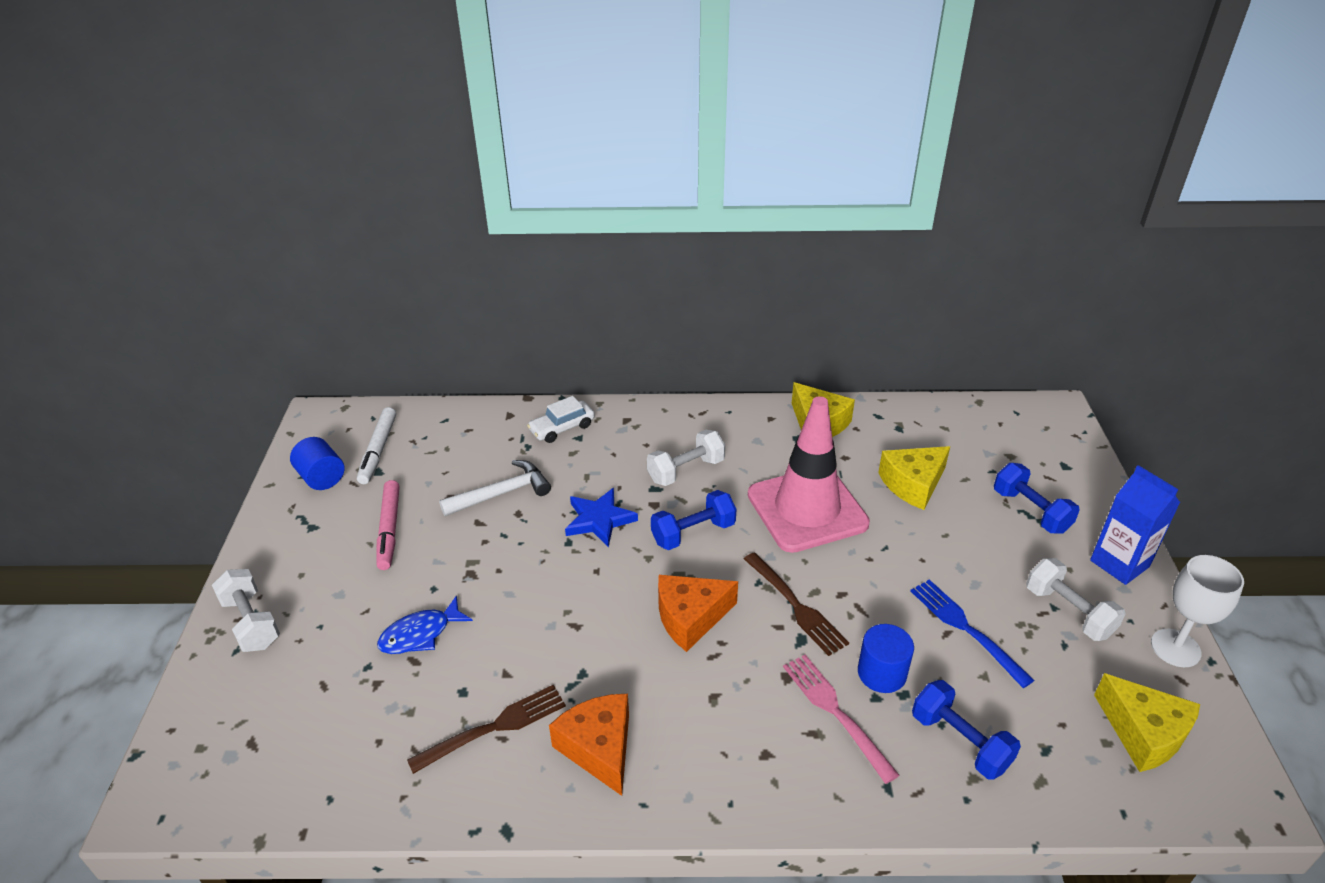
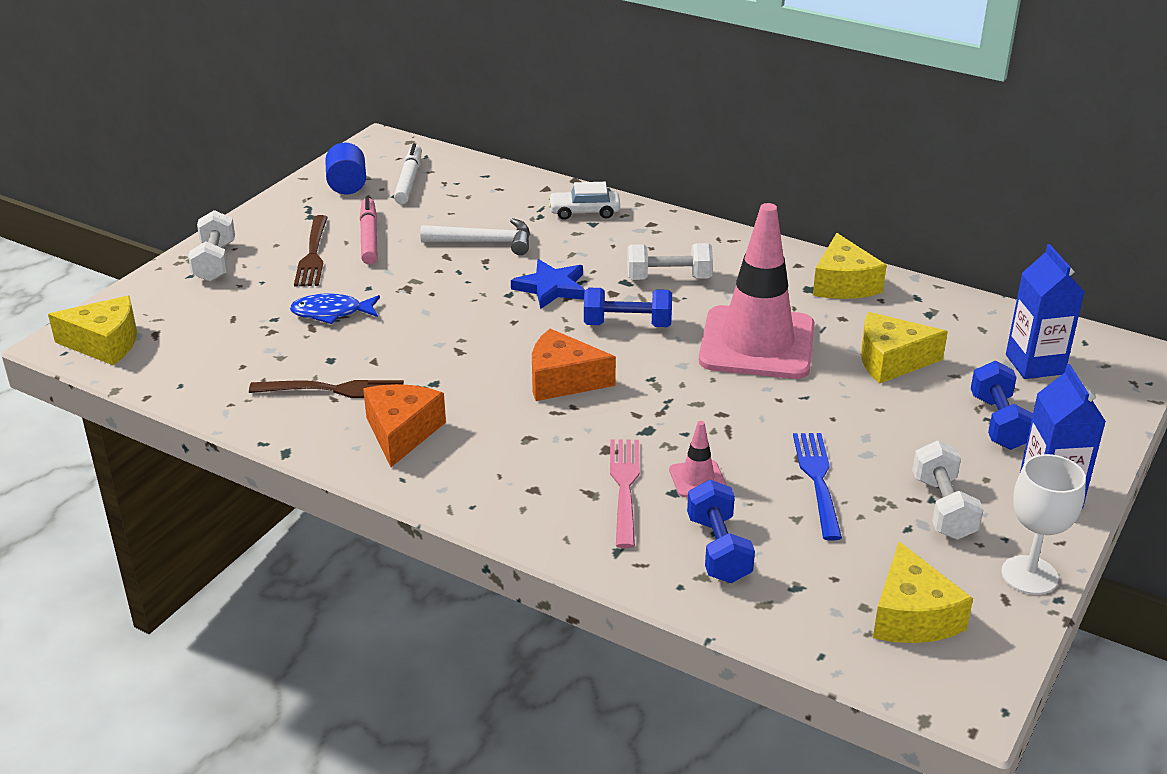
camera: 30 degrees right, 5 degrees down
(202, 783) = (105, 343): none -> yellow cheese
(378, 450) = (409, 180): white marker -> white marker turned 150 degrees clockwise
(389, 529) = (369, 237): pink marker -> pink marker turned 150 degrees clockwise
(796, 606) = (668, 407): brown fork -> brown fork (313, 255)
(882, 673) = (697, 479): blue cylinder -> pink traffic cone
(1005, 446) = (1034, 364): none -> blue carton

